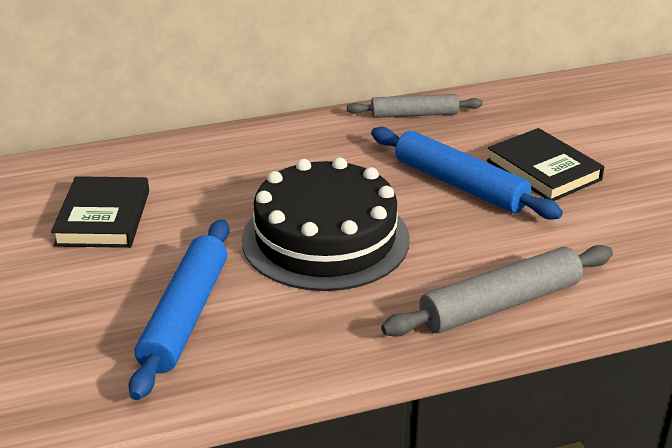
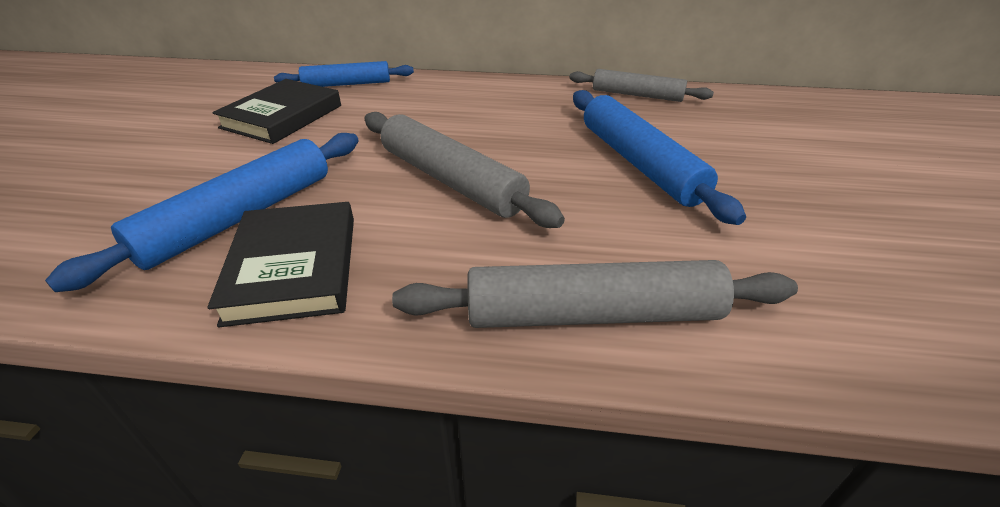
camera: 25 degrees right, 5 degrees up
(125, 165) = (347, 84): none -> blue rolling pin
(325, 238) = (451, 180): black cake -> grey rolling pin
(543, 170) = (751, 170): black book -> black book (294, 267)

